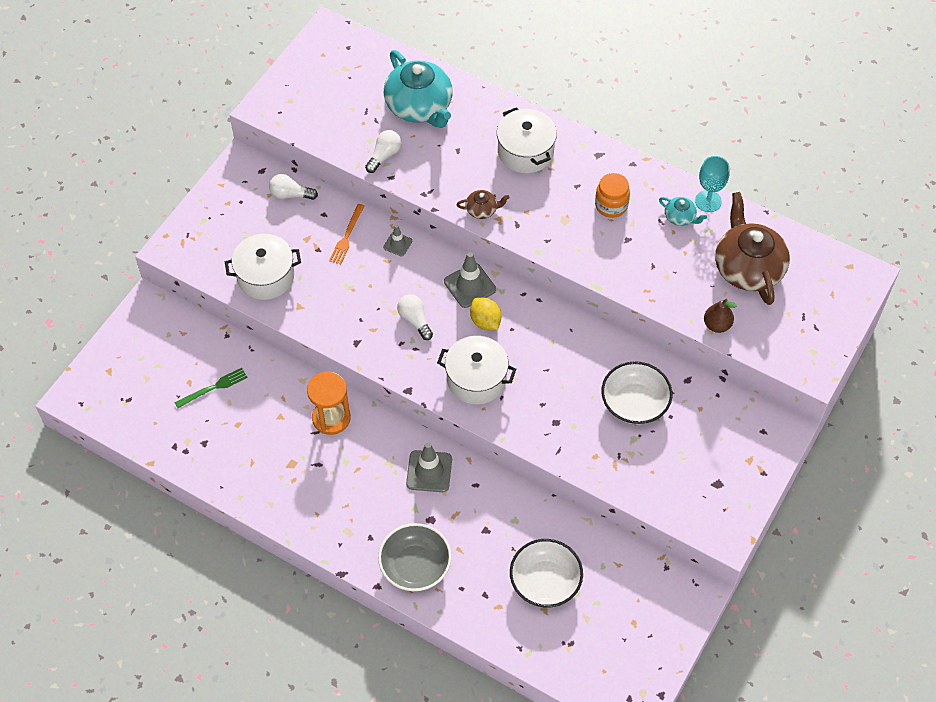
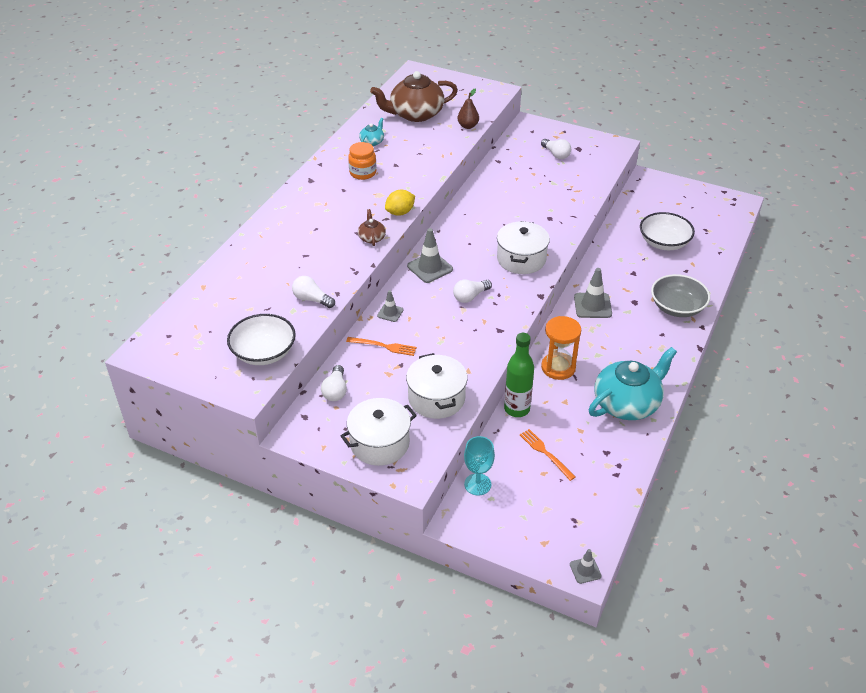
camera: 95 degrees left, 15 degrees down
(72, 399) = (585, 570): none -> grey traffic cone
(213, 388) = (546, 453): green fork -> orange fork
(277, 370) = (517, 409): none -> green bottle
(419, 106) = (252, 281): turquoise teapot -> turquoise teapot (627, 403)
(485, 321) = (464, 257): yellow lemon -> yellow lemon (400, 212)
(525, 152) = (307, 217): white pot -> white pot (379, 443)
(634, 403) = (523, 183): white bowl -> white bowl (264, 352)
(702, 452) = (556, 154): none -> white light bulb
(708, 201) = (356, 130): turquoise goblet -> turquoise goblet (477, 484)

